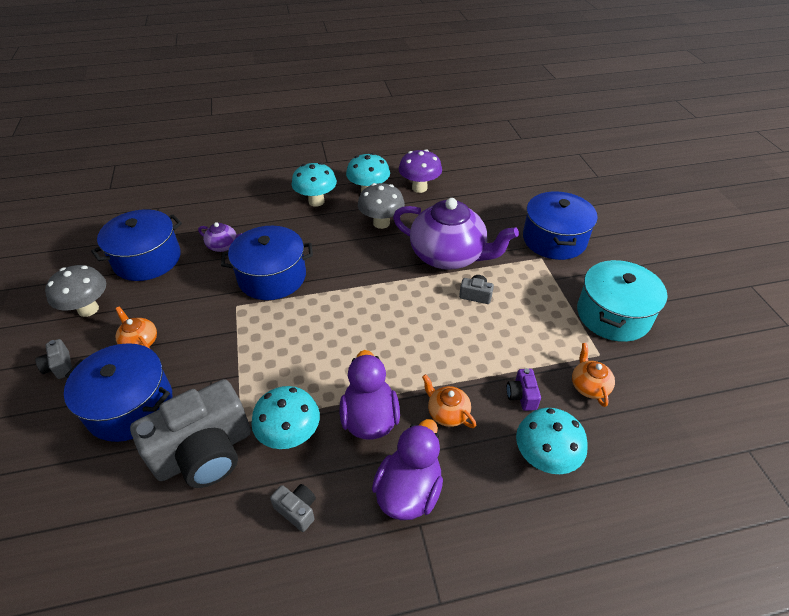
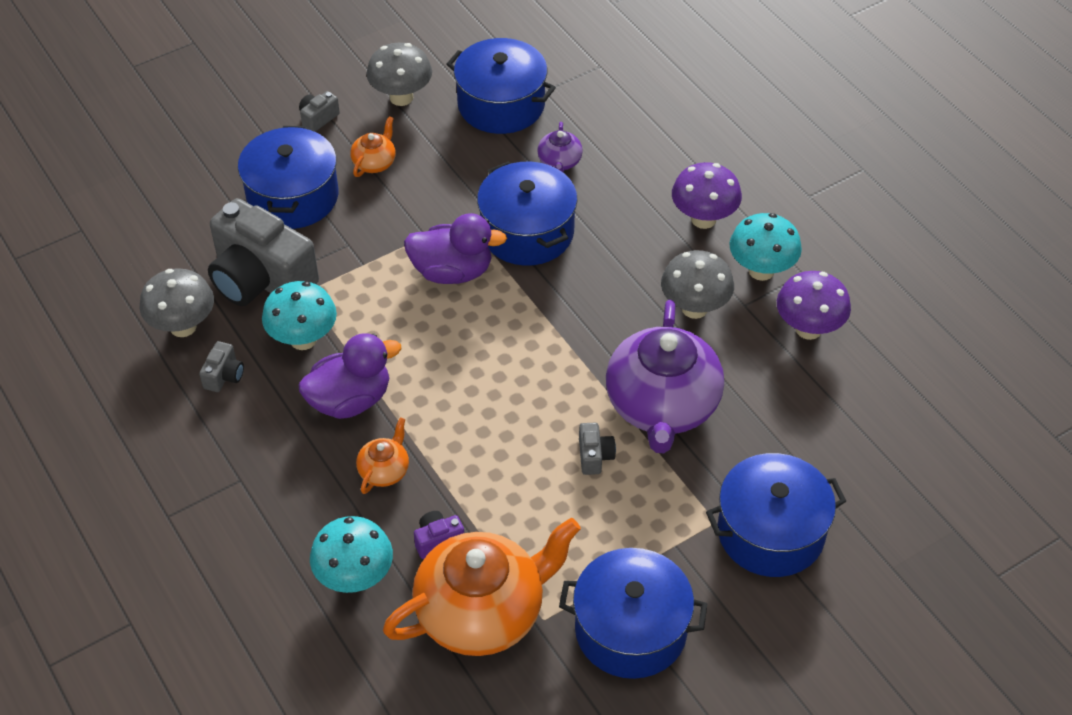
camera: 70 degrees right, 5 degrees up
(218, 534) = (183, 327): none -> grey mushroom
(316, 201) = (703, 219): turquoise mushroom -> purple mushroom
(409, 491) = (273, 461): purple duck -> purple duck (452, 271)
(589, 386) = (482, 612): orange teapot -> orange teapot, size x2.30
(613, 315) = (630, 630): turquoise pot -> blue pot

